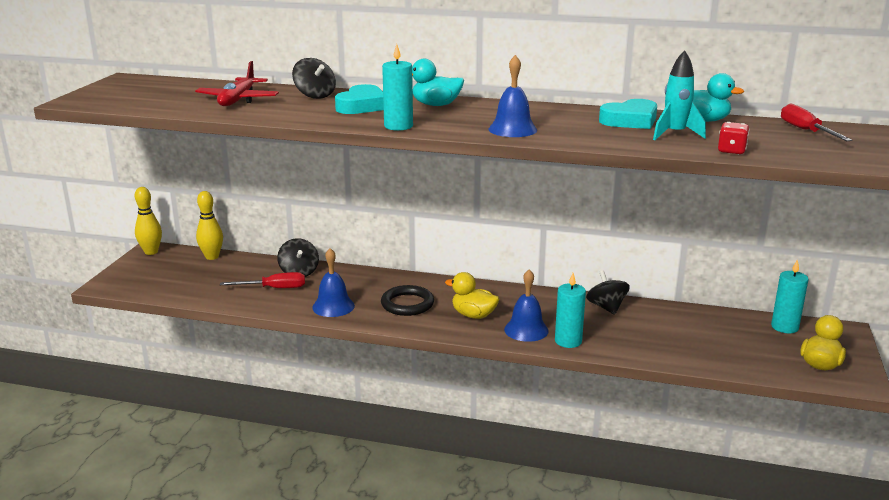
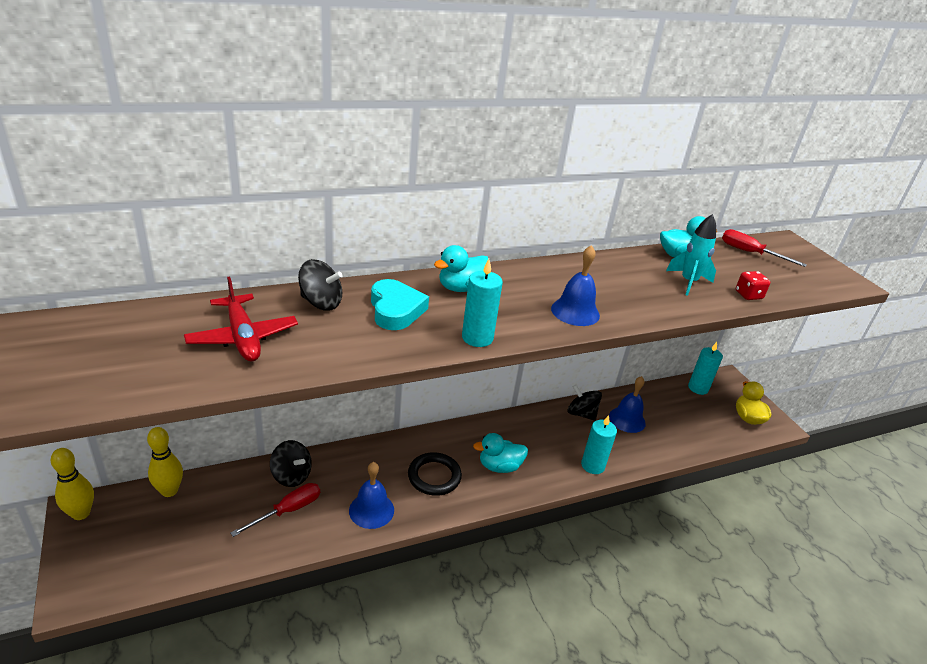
camera: 40 degrees left, 10 degrees up
(473, 315) = (499, 466): yellow duck -> turquoise duck
(526, 330) = (553, 466): blue bell -> blue bell (627, 419)
(630, 120) = (636, 270): turquoise heart -> none

